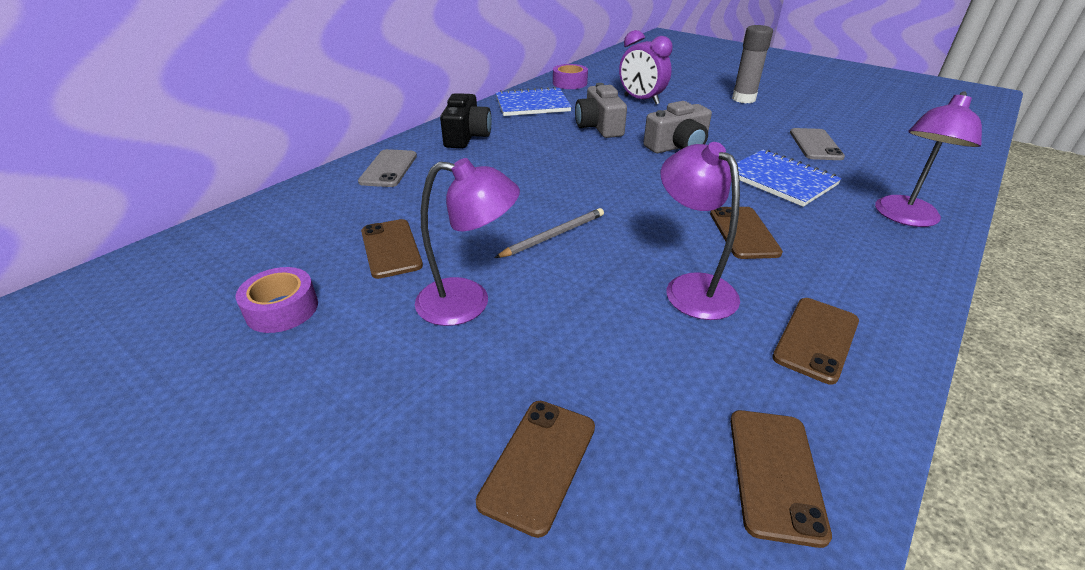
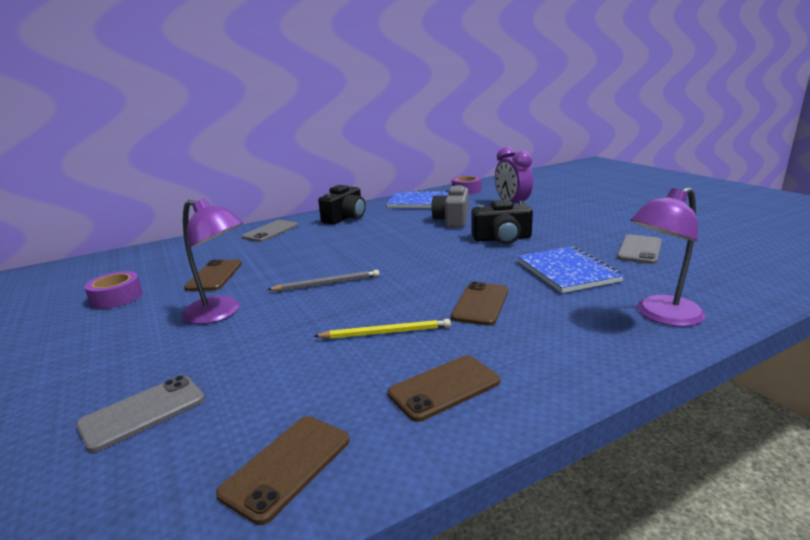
camera: 25 degrees right, 15 degrees down
(539, 463) = (143, 412): brown phone -> grey phone
(678, 146) = (502, 238): grey camera -> black camera
(691, 287) = (386, 332): purple lamp -> yellow pencil
(743, 99) = (610, 210): grey glue stick -> none

